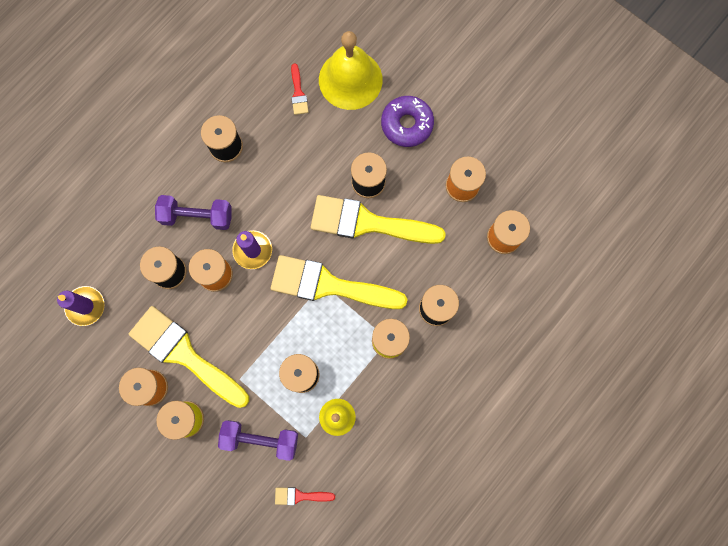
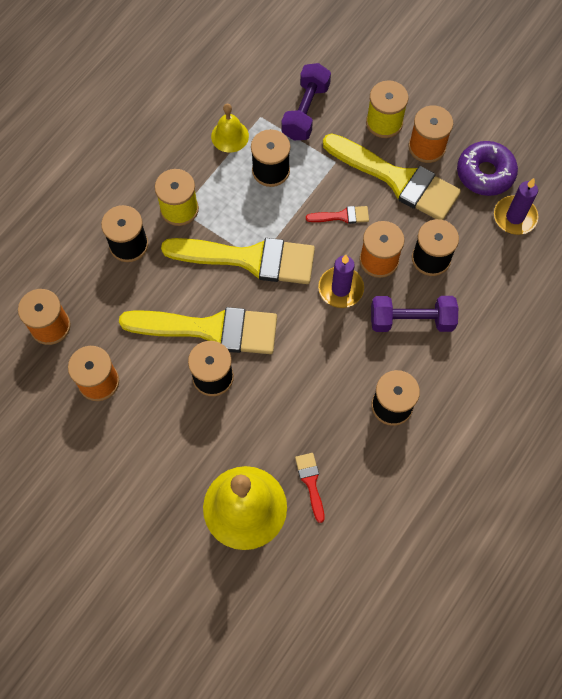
camera: 175 degrees right, 10 degrees down
(260, 439) = (305, 111): purple dumbbell -> purple dumbbell turned 75 degrees counterclockwise
(300, 496) = (260, 68): red brush -> red brush (342, 216)
(407, 124) = (168, 453): purple donut -> purple donut (485, 173)

